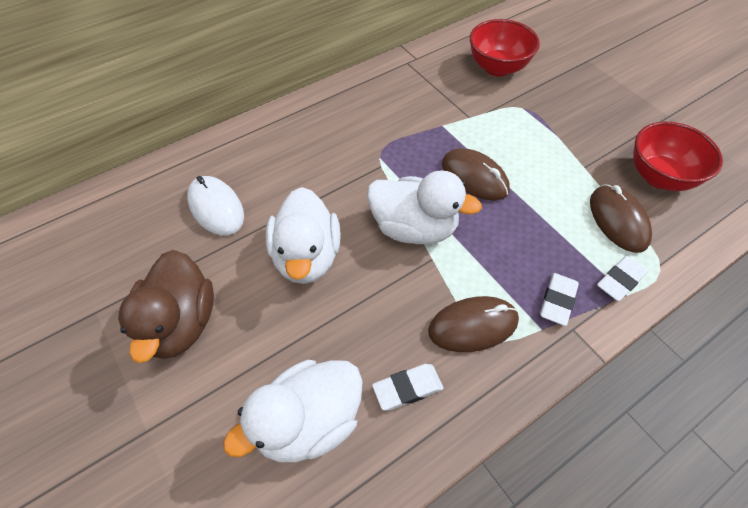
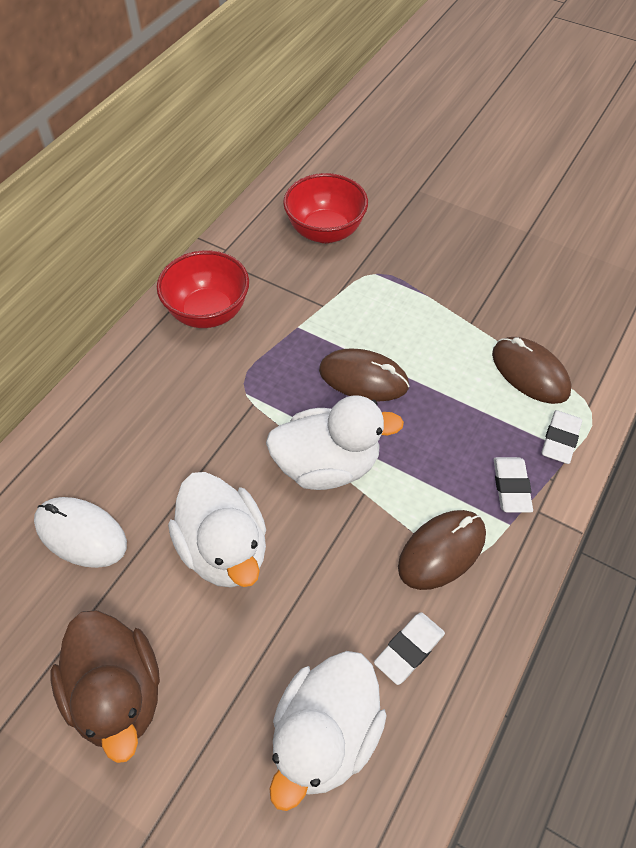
camera: 25 degrees left, 0 degrees up
(659, 177) = (548, 308): red bowl -> red bowl (208, 312)

